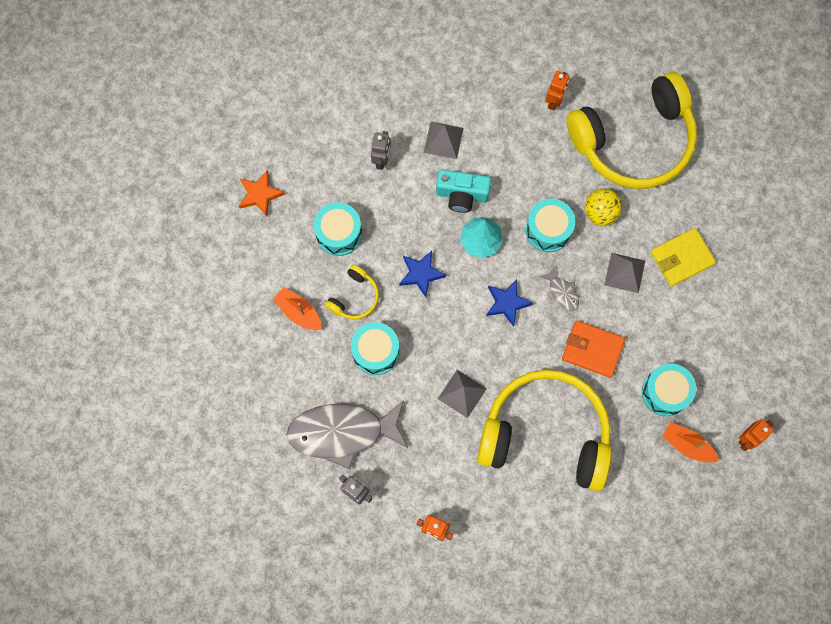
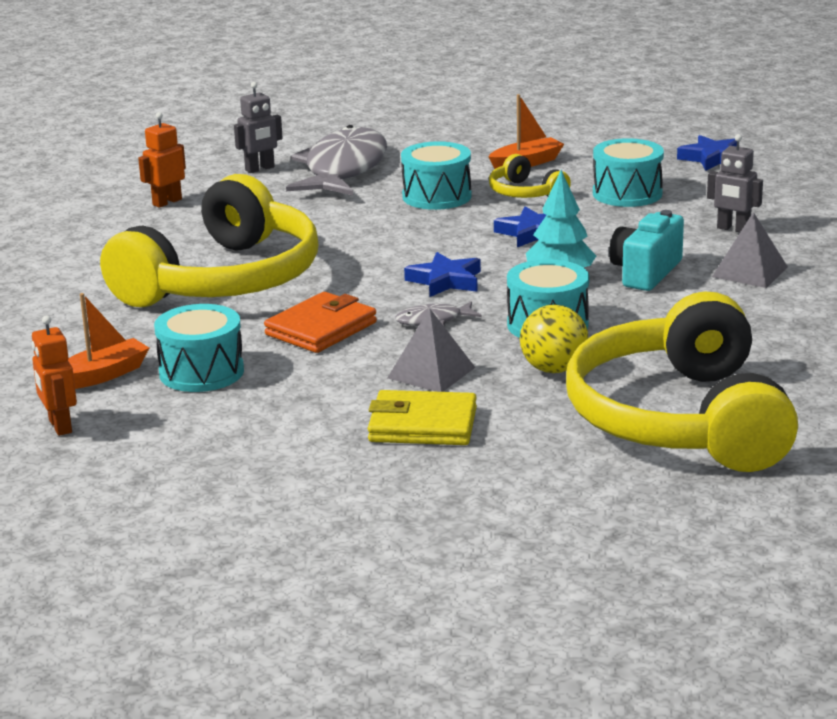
camera: 110 degrees right, 50 degrees down
(260, 194) = (712, 158): orange star -> blue star
(462, 393) = (333, 237): grey pyramid -> none
(554, 101) = (791, 362): orange robot -> none
(681, 258) = (422, 425): yellow wallet -> yellow wallet turned 75 degrees counterclockwise

